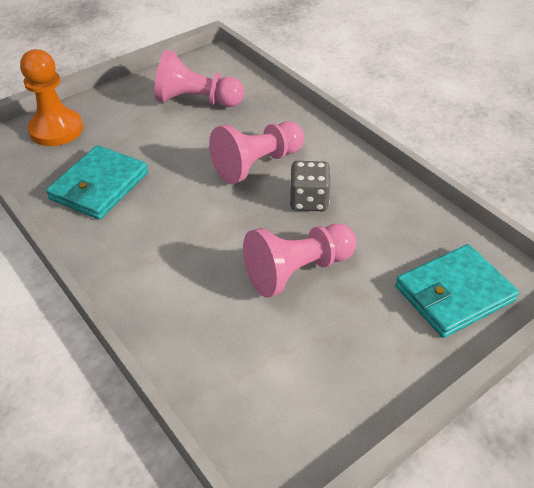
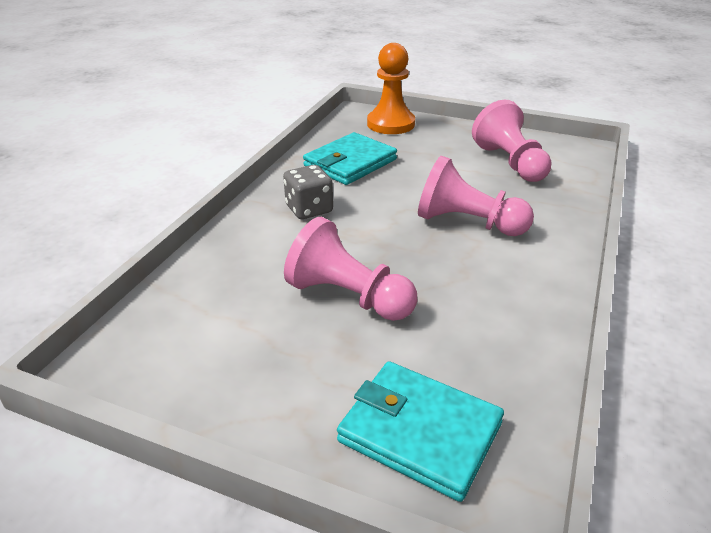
camera: 60 degrees right, 10 degrees down
(99, 186) = (350, 163): turquoise wallet -> turquoise wallet turned 45 degrees counterclockwise
(309, 200) = (453, 270): grey dice -> grey dice (309, 209)

